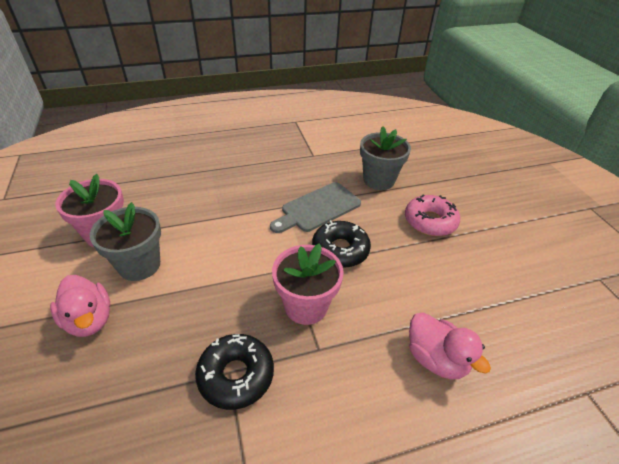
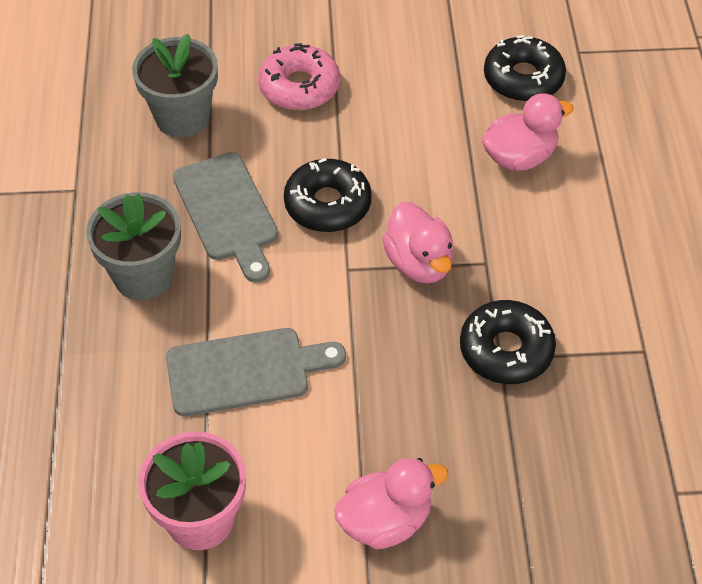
camera: 75 degrees left, 10 degrees up
(139, 265) = (290, 462): grey flower pot -> grey flower pot (143, 276)
(205, 235) = (245, 371): none -> grey cutting board
(306, 306) = (419, 263): pink flower pot -> pink duck
(523, 350) = (523, 78): none -> black donut

